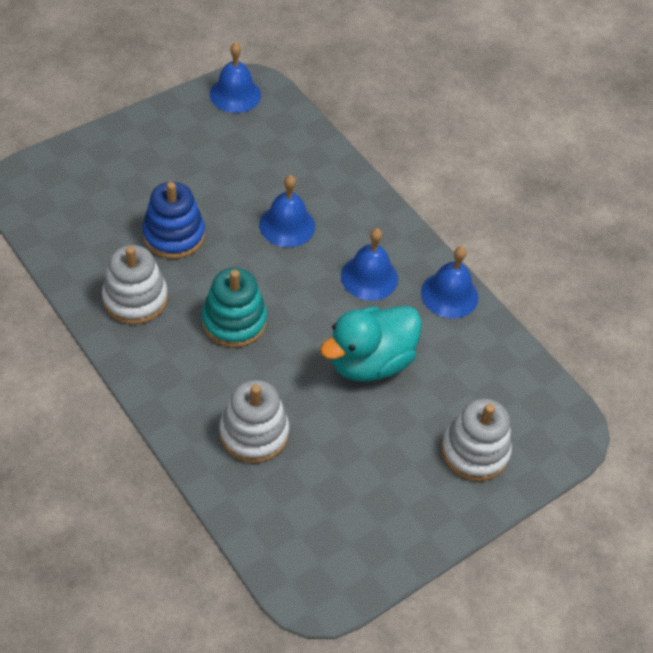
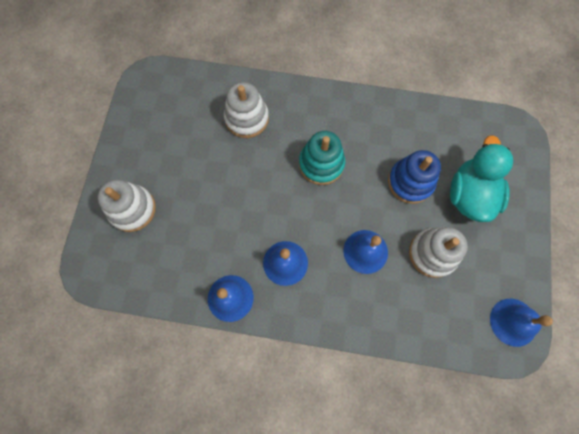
camera: 140 degrees right, 20 degrees up
(135, 299) = (380, 129): white stacking toy -> white stacking toy (432, 253)
(370, 362) = (231, 208): turquoise duck -> turquoise duck (469, 195)

